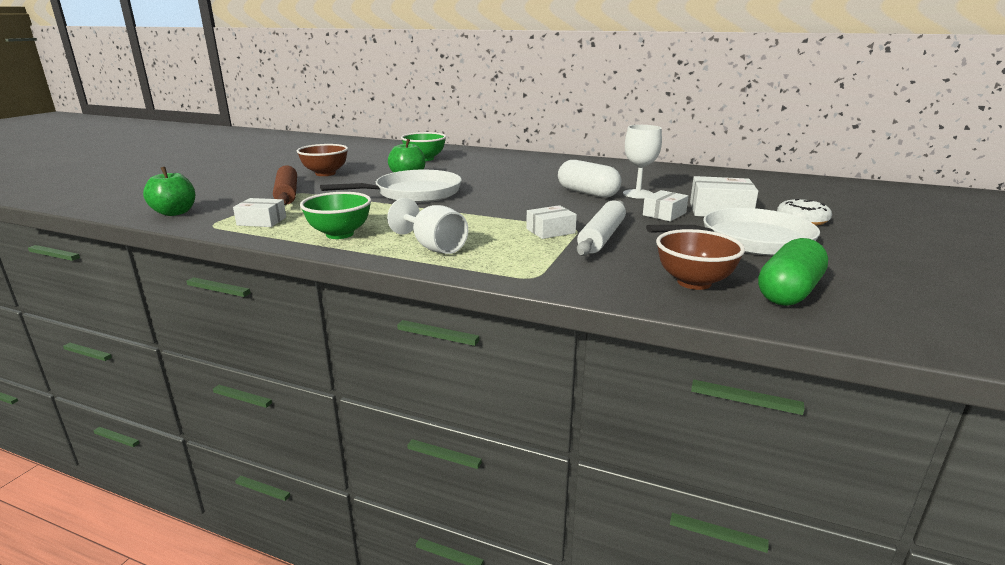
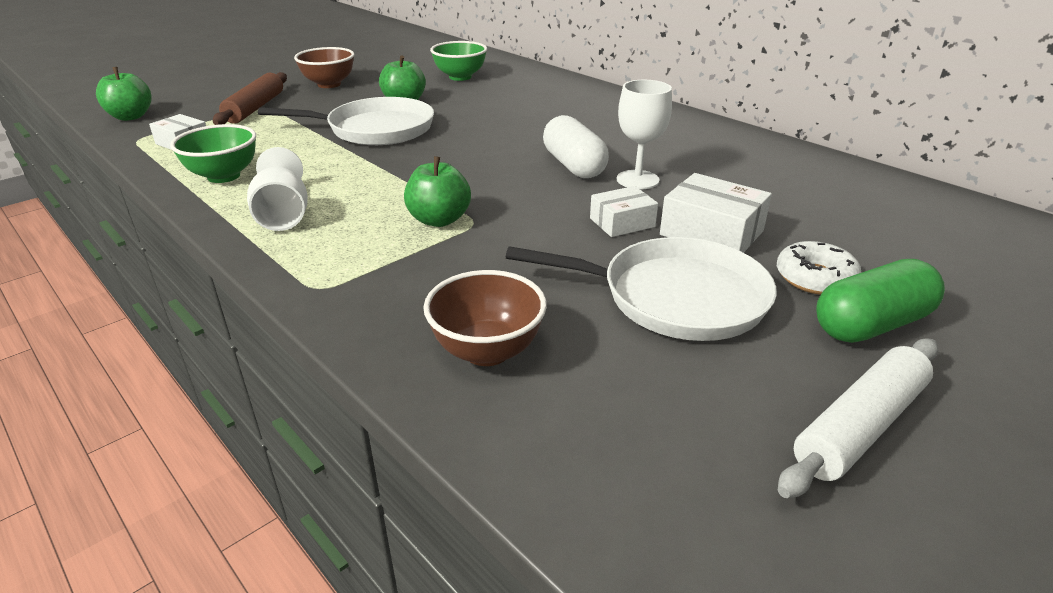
camera: 25 degrees right, 10 degrees up
(550, 231) = (439, 220): white box -> green apple
(602, 237) = (485, 244): white rolling pin -> white rolling pin (860, 426)
(789, 292) = (589, 407): green capsule -> green capsule (871, 325)

